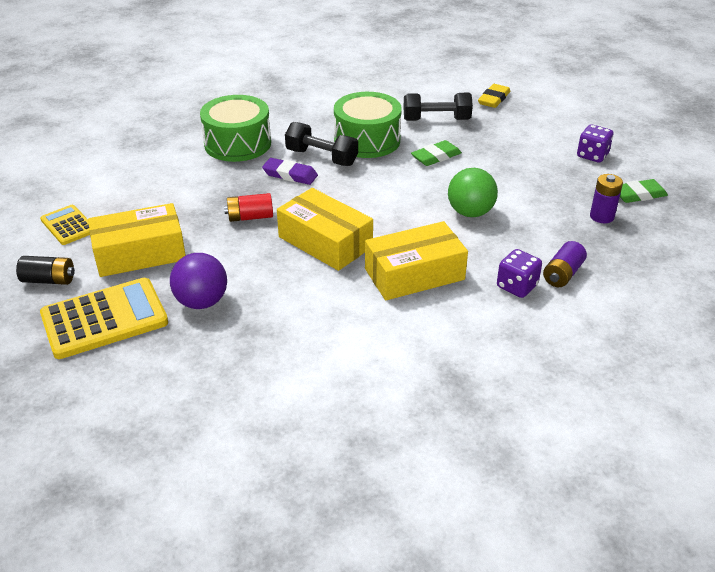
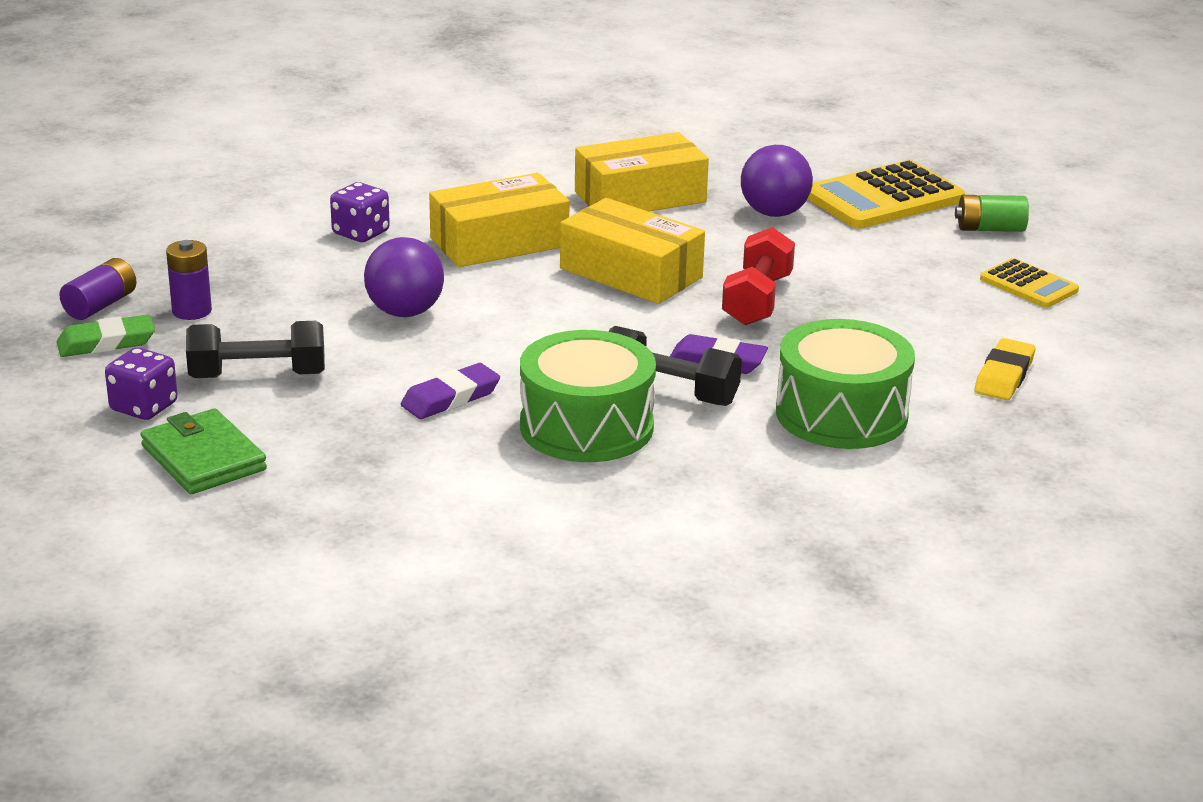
camera: 175 degrees right, 10 degrees down
(49, 280) = (990, 229): black battery -> green battery
(140, 253) = (892, 256): yellow box -> yellow box (640, 197)
(250, 217) = (757, 300): red battery -> red dumbbell
(436, 120) = (440, 475): black dumbbell -> black dumbbell (258, 376)
(436, 157) = (450, 398): green eraser -> purple eraser
(470, 212) = (405, 312): green ball -> purple ball
(494, 99) = (296, 532): yellow eraser -> yellow eraser (1004, 376)
(548, 129) = (203, 458): none -> green wallet
(562, 274) = (292, 245): purple battery -> purple battery (100, 305)

